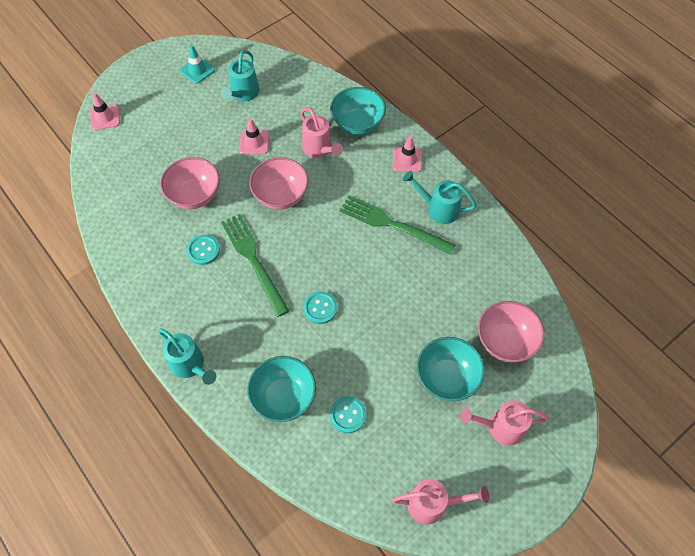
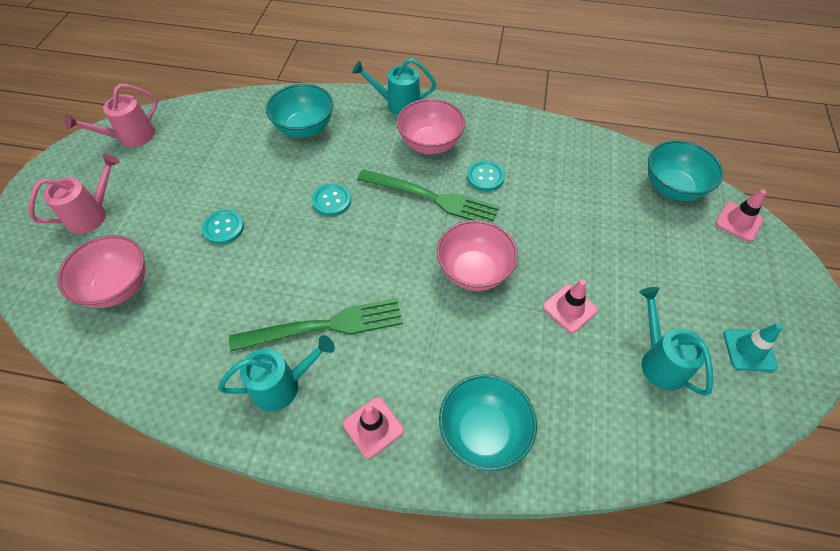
camera: 140 degrees right, 5 degrees down
(194, 195) = (553, 213): pink bowl -> pink bowl (430, 144)
(319, 149) = (491, 356): pink watering can -> none
(348, 415) = (241, 147): turquoise button -> turquoise button (223, 228)
(447, 378) = (166, 221): turquoise bowl -> turquoise bowl (672, 188)

